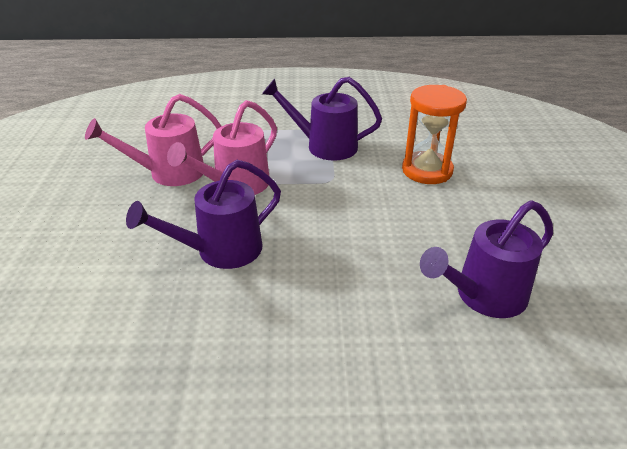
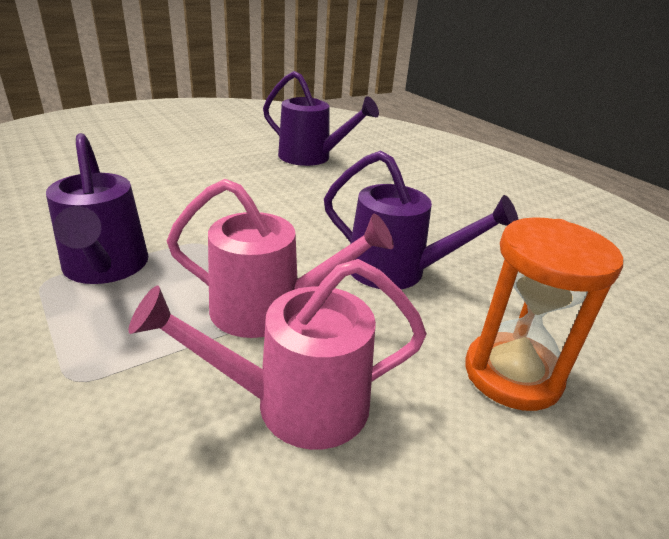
camera: 125 degrees left, 5 degrees down
(168, 173) = (294, 404): pink watering can -> pink watering can turned 135 degrees clockwise
(427, 170) = (140, 193): orange hourglass -> orange hourglass (512, 374)

